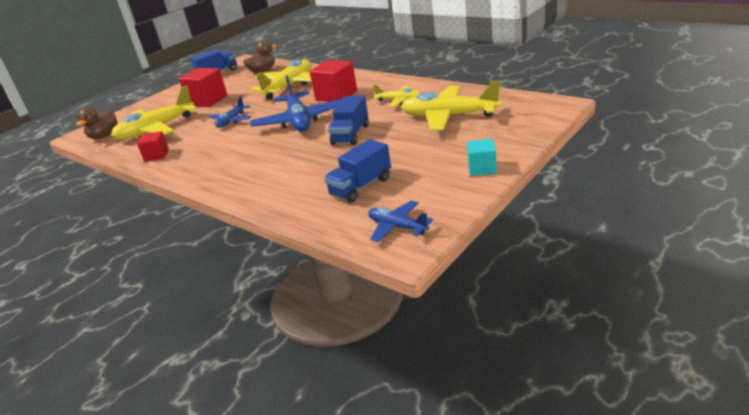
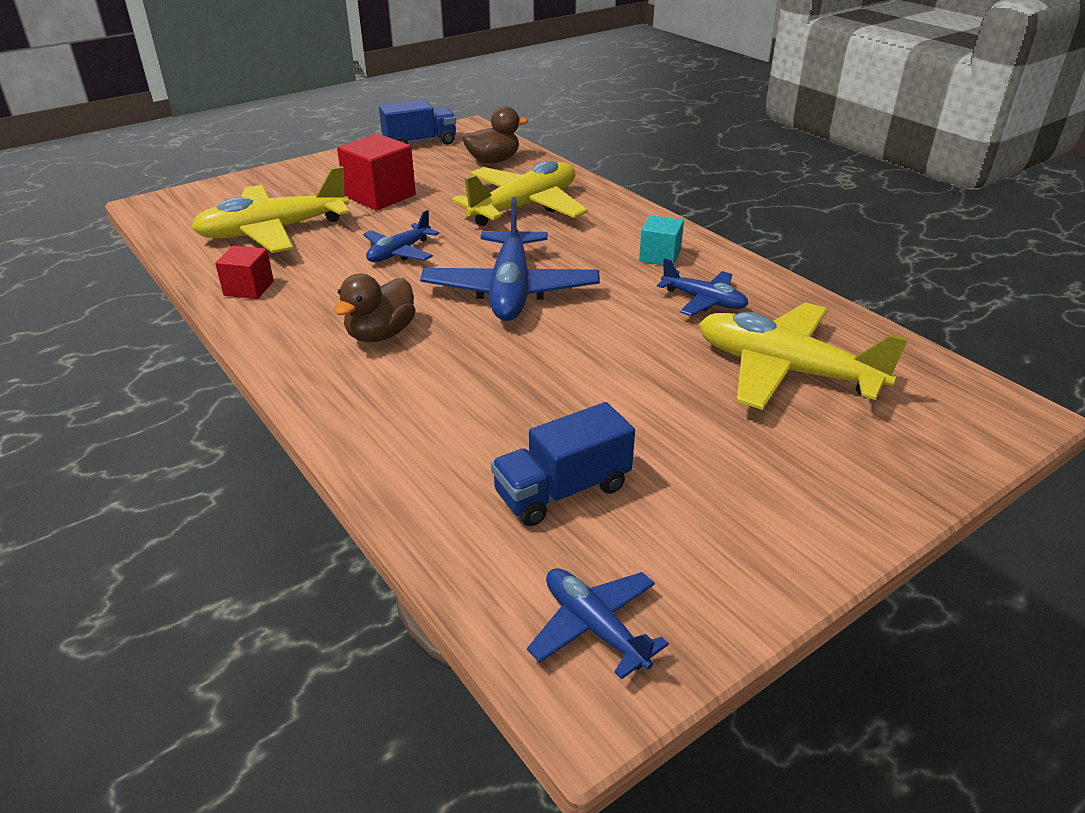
camera: 10 degrees right, 5 degrees up
(104, 136) = (189, 219): brown duck -> brown duck (380, 334)
(336, 96) = (596, 254): red cube -> none
(351, 134) = (589, 353): blue truck -> none
(399, 101) = (704, 301): yellow plane -> blue plane
(482, 168) = (812, 529): turquoise cube -> turquoise cube (660, 256)

